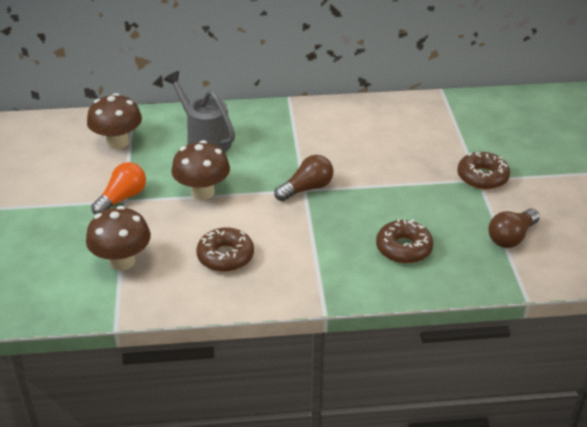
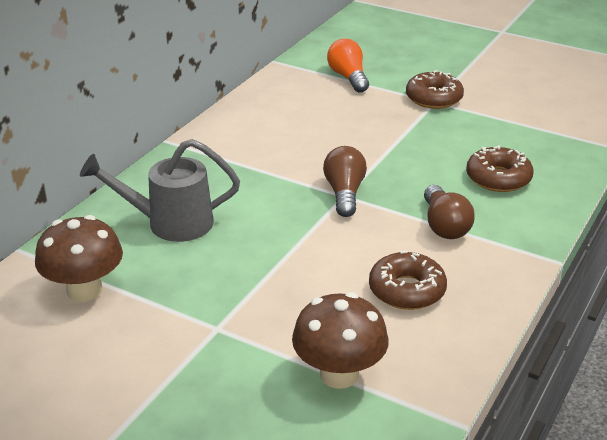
camera: 55 degrees left, 5 degrees down
(122, 198) = (210, 329): orange light bulb -> orange light bulb (348, 77)
(202, 192) = (270, 262): brown mushroom -> none
(511, 237) = (533, 121): brown light bulb -> brown light bulb (444, 226)

